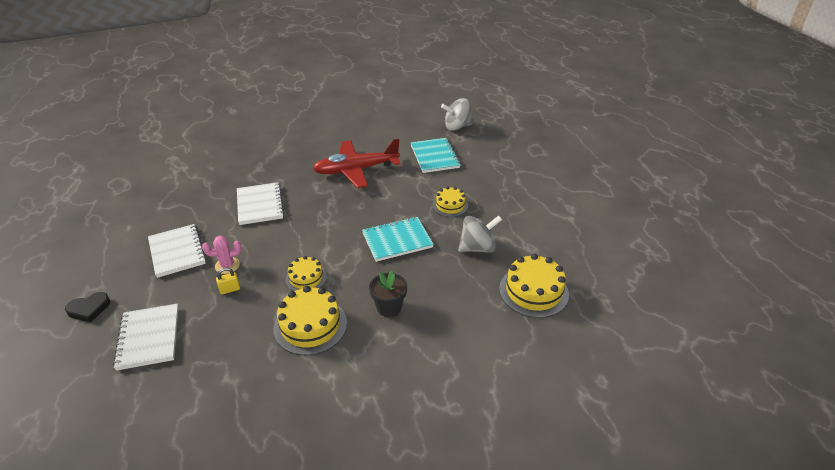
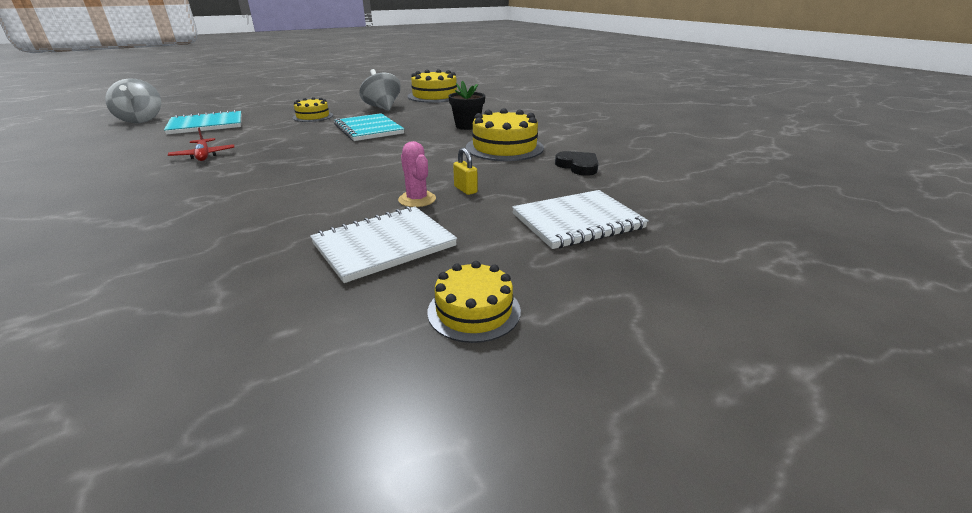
camera: 100 degrees left, 10 degrees down
(89, 309) = (556, 293): black heart -> black heart (578, 166)
(260, 205) = (262, 202): white notebook -> none
(306, 278) = (434, 156): yellow cake -> yellow cake (474, 311)
(356, 170) = (204, 155): red plane -> red plane, size x0.47

